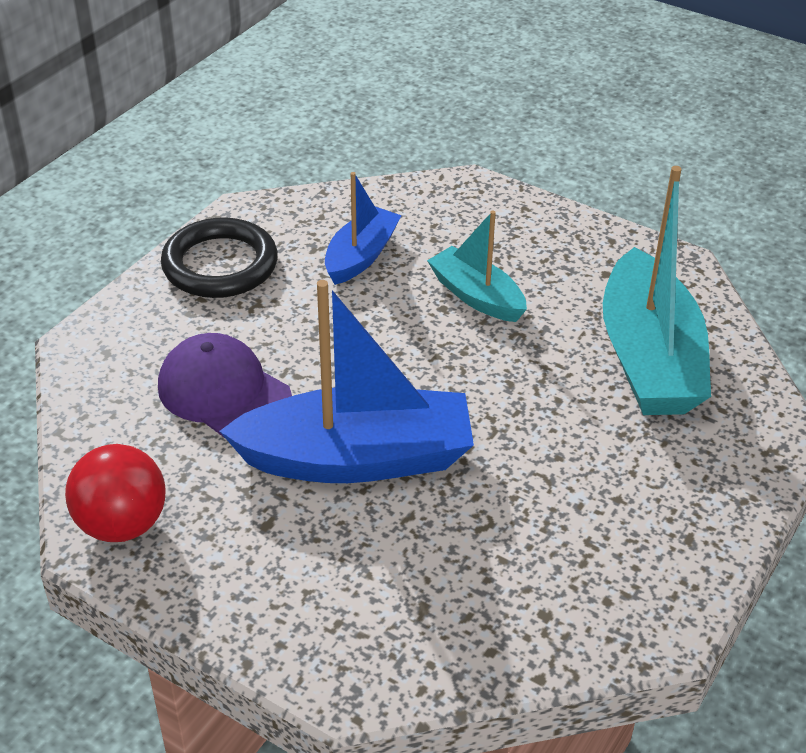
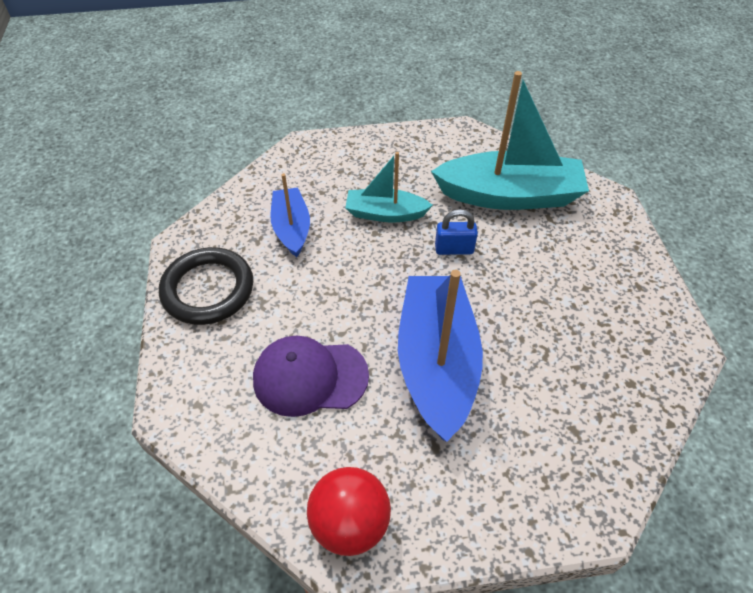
camera: 40 degrees left, 10 degrees up
(357, 458) = (436, 363): blue boat -> blue boat turned 45 degrees counterclockwise
(510, 372) = (454, 249): none -> blue padlock
(649, 358) = (509, 195): turquoise boat -> turquoise boat turned 45 degrees counterclockwise

